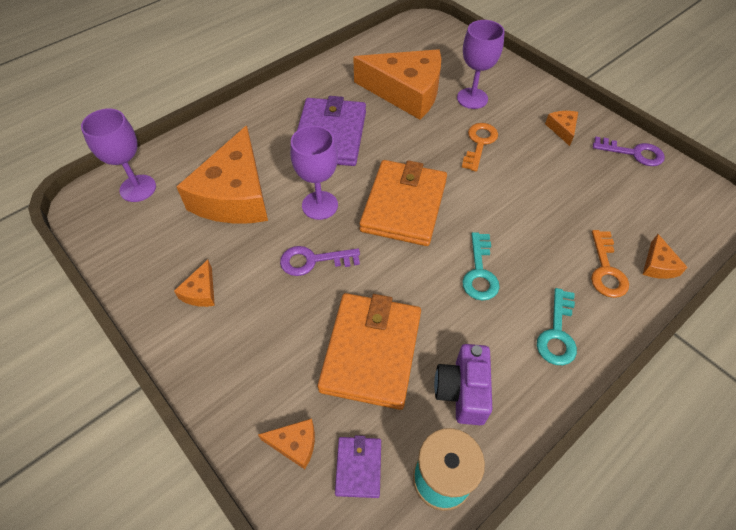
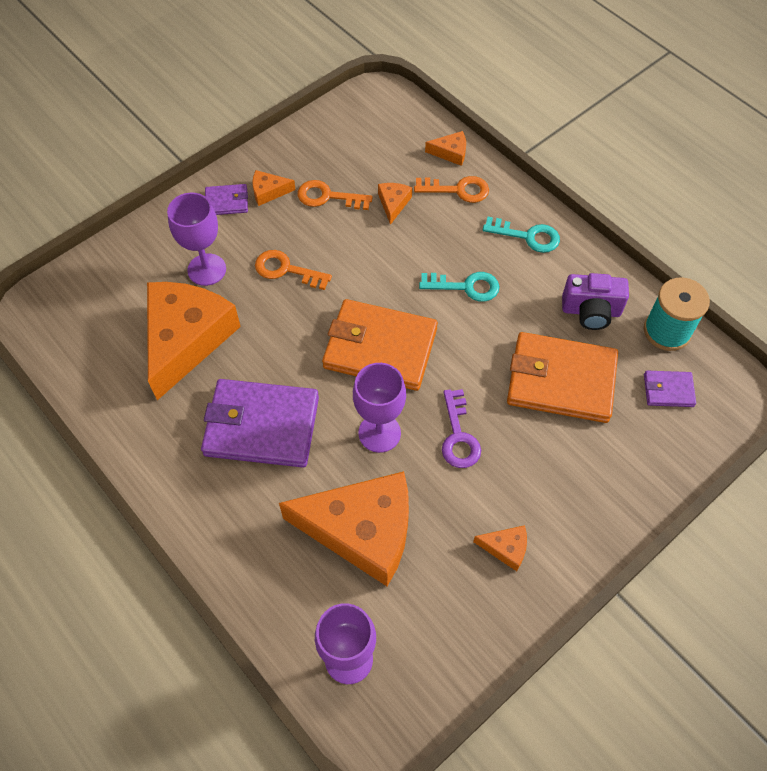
camera: 90 degrees left, 5 degrees up
(295, 444) = (657, 440): orange cheese -> orange cheese (393, 204)
(544, 105) = (227, 201): none -> purple wallet
(567, 168) = (328, 197): none -> orange key
(633, 153) = (309, 139): purple key -> none

